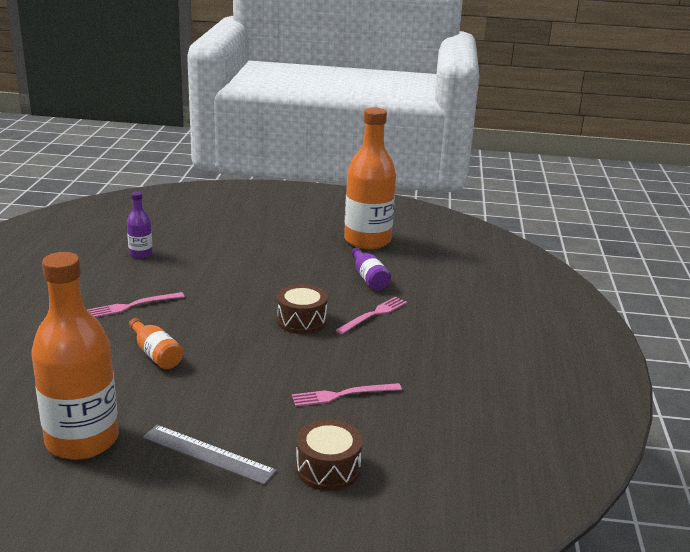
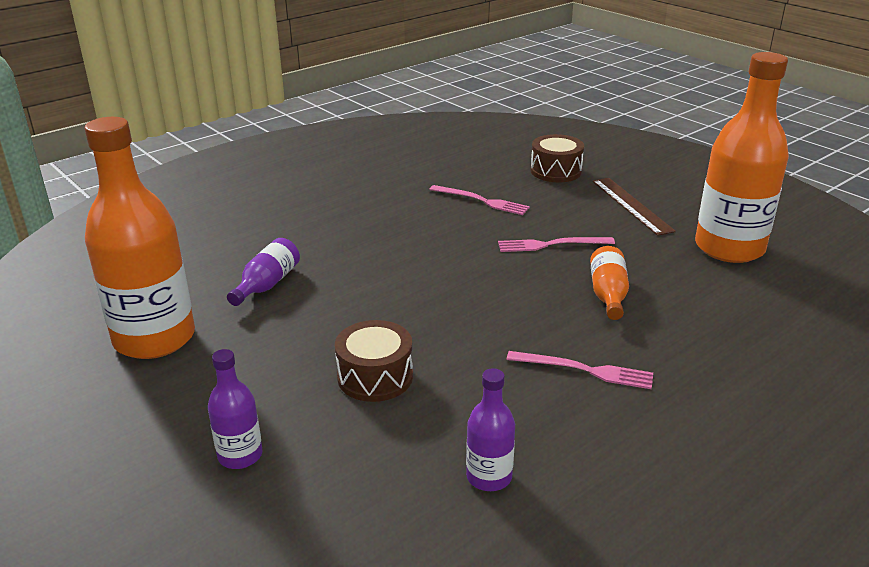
camera: 135 degrees left, 5 degrees up
(208, 454) = (631, 205): grey ruler -> brown ruler
(252, 226) = (240, 455): none -> purple bottle
(301, 321) = (419, 268): brown drum -> brown drum (375, 377)
(373, 314) = (342, 246): pink fork -> pink fork (551, 245)

